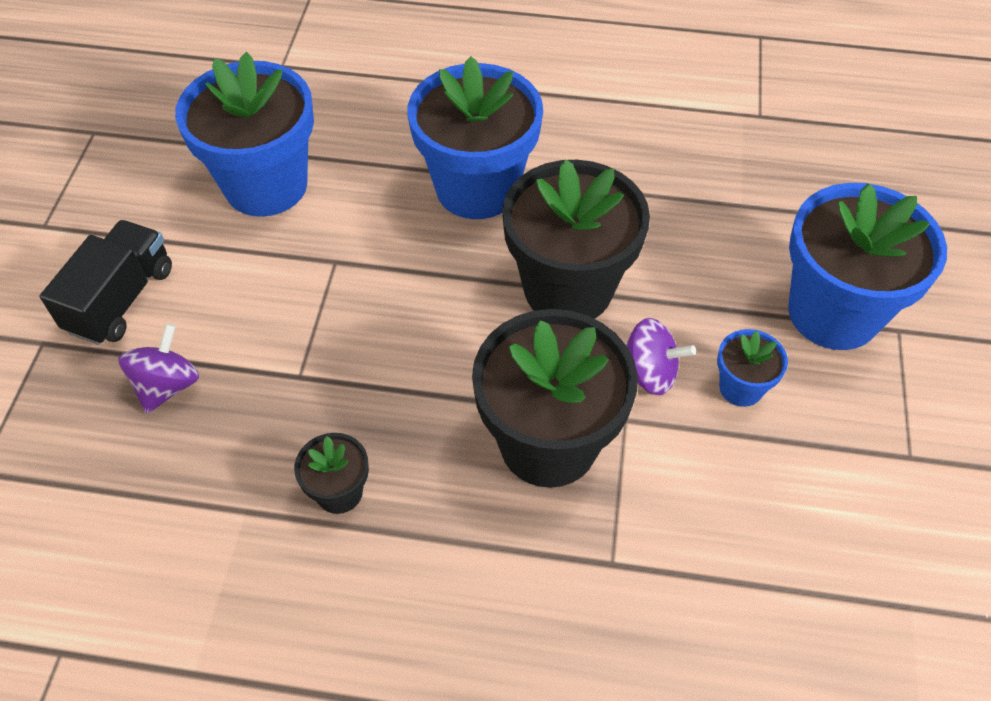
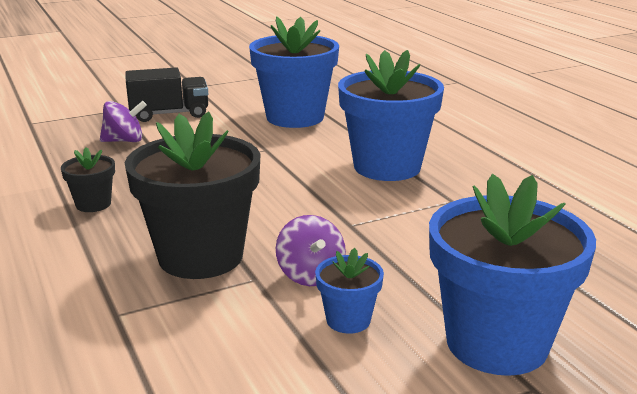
camera: 55 degrees right, 30 degrees down
(568, 289) = (347, 221): black flower pot -> none

